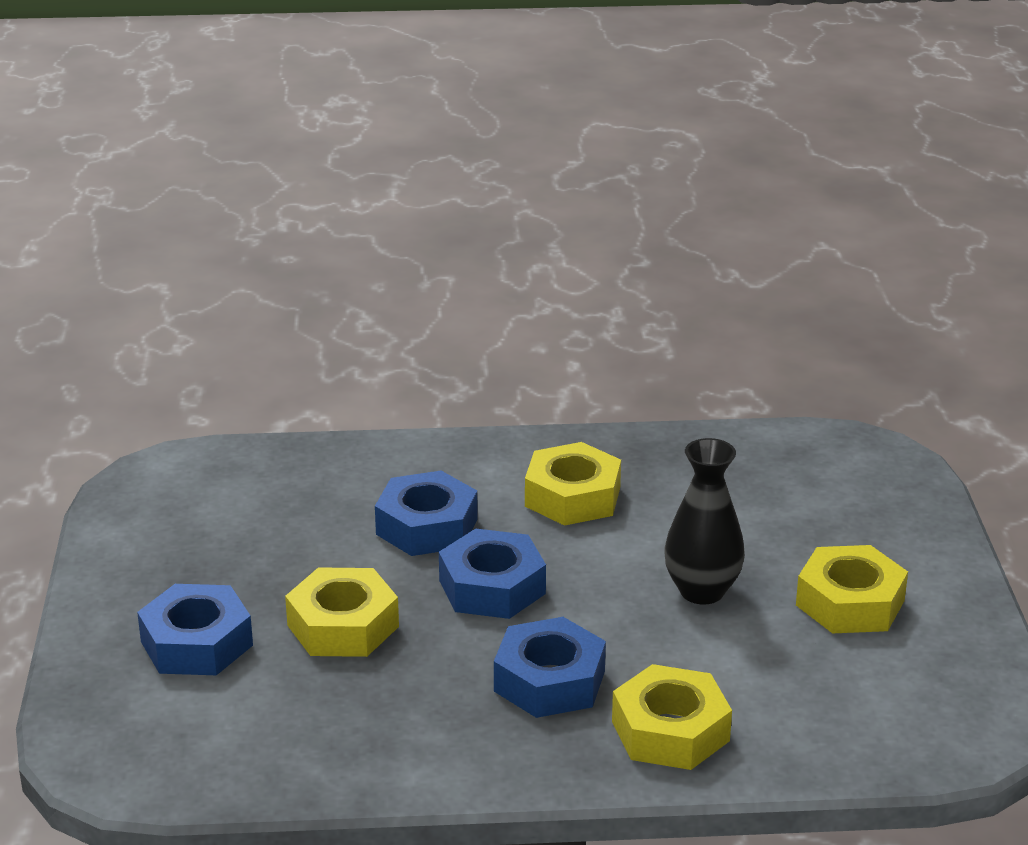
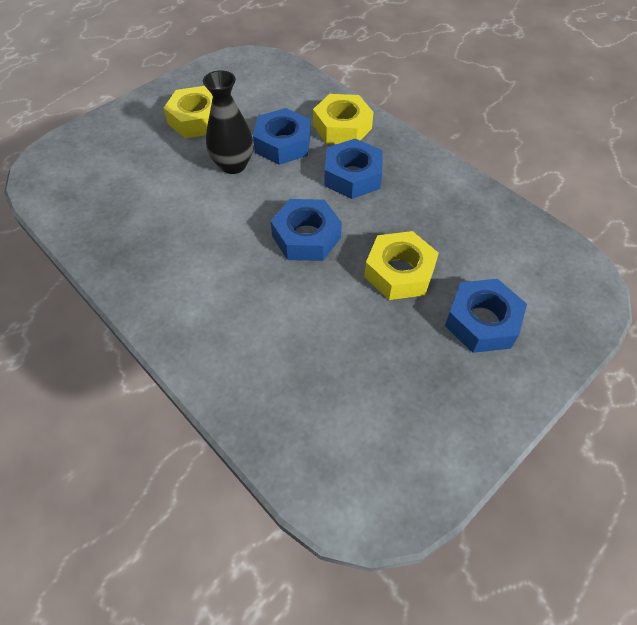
camera: 130 degrees left, 25 degrees up
(427, 526) = (280, 300): blue nut -> blue nut (283, 144)
(573, 497) = (190, 256): yellow nut -> none

